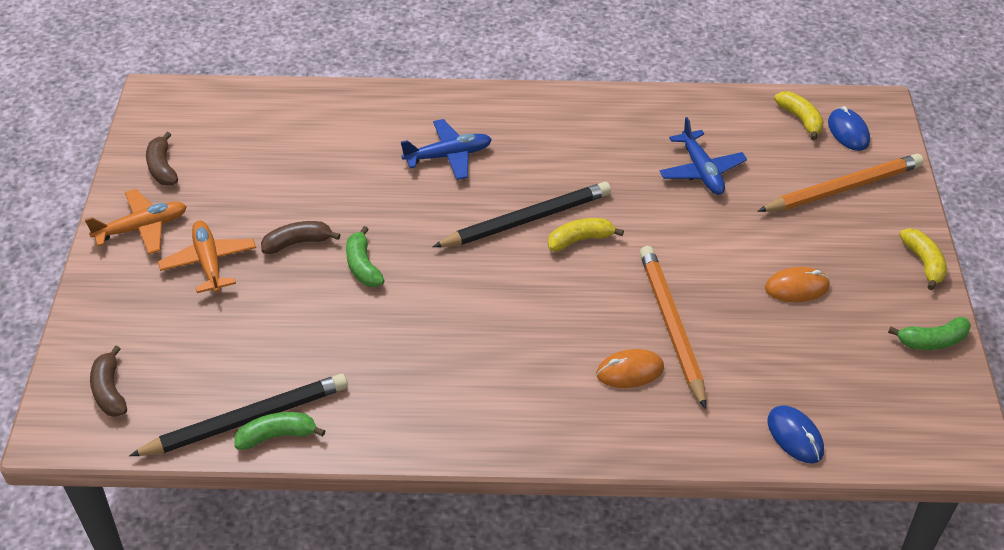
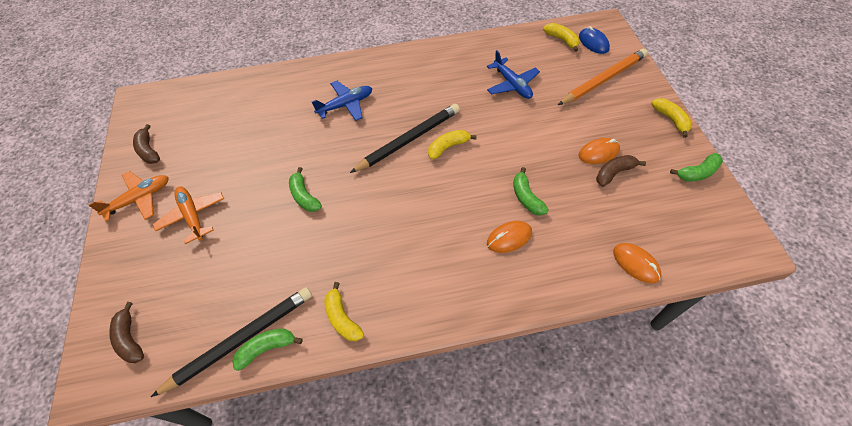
camera: 10 degrees left, 10 degrees up
(297, 243) = (254, 188): brown banana -> brown banana (614, 173)
(380, 421) = (342, 318): none -> yellow banana
(671, 326) = (526, 197): orange pencil -> green banana
(795, 436) = (636, 264): blue mouse -> orange mouse

